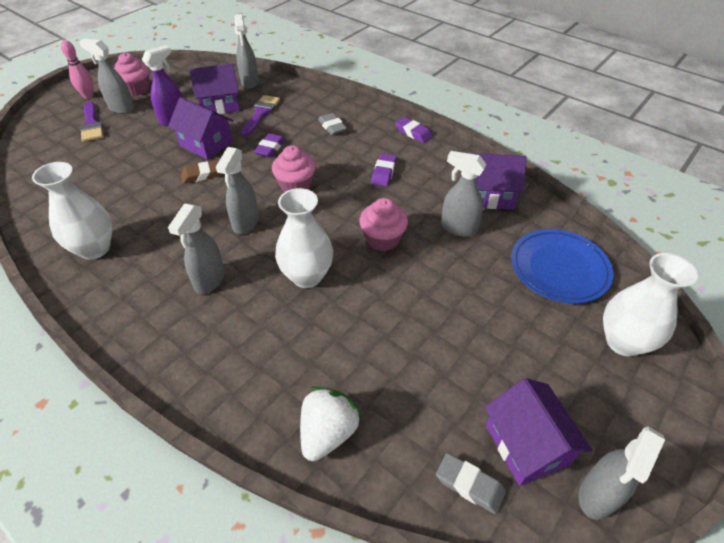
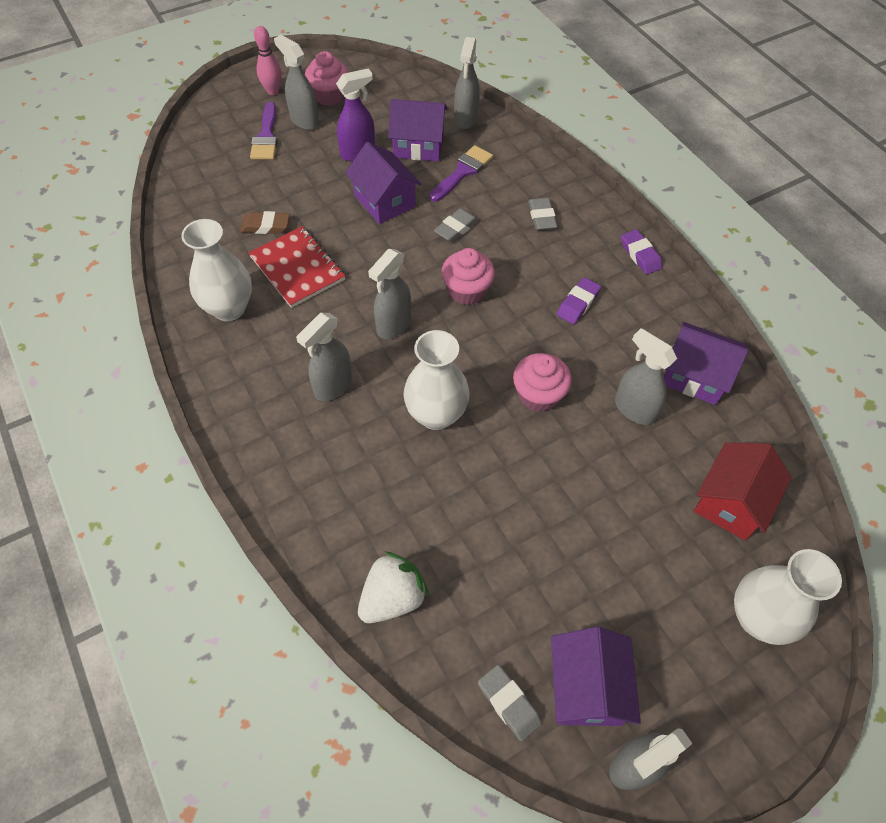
camera: 20 degrees right, 10 degrees up
(148, 205) = (297, 268): none -> red notebook
(202, 175) = (367, 244): brown eraser -> brown eraser (266, 226)
(270, 148) = (456, 228): purple eraser -> grey eraser
(559, 268) = (731, 502): blue plate -> red house

